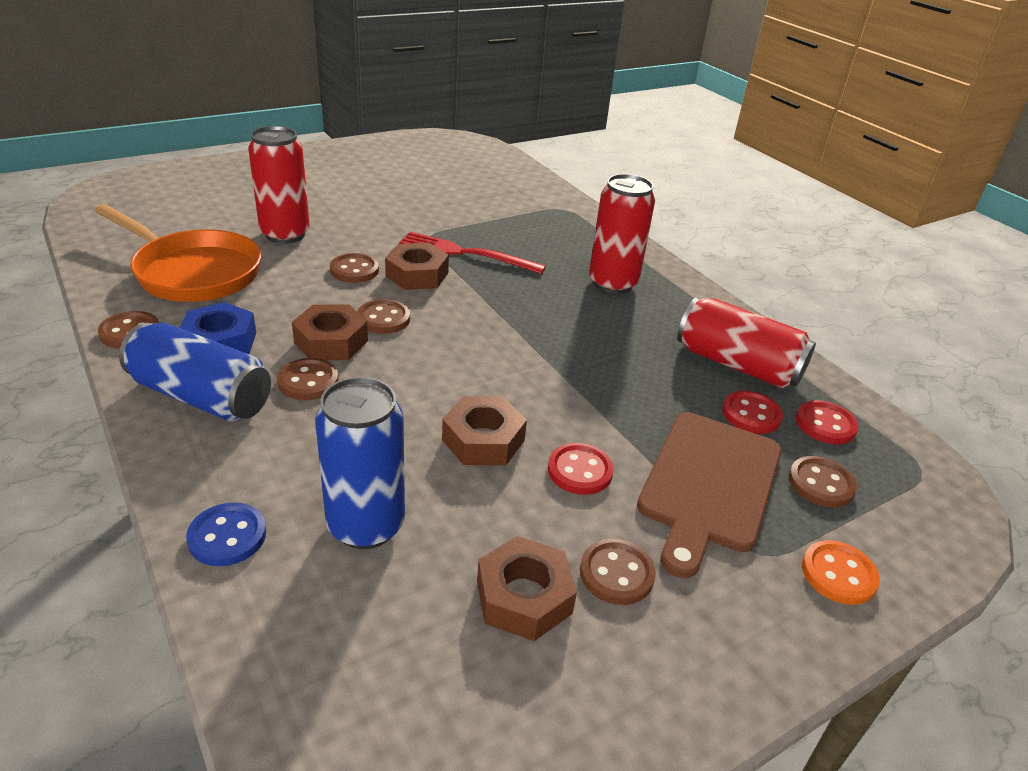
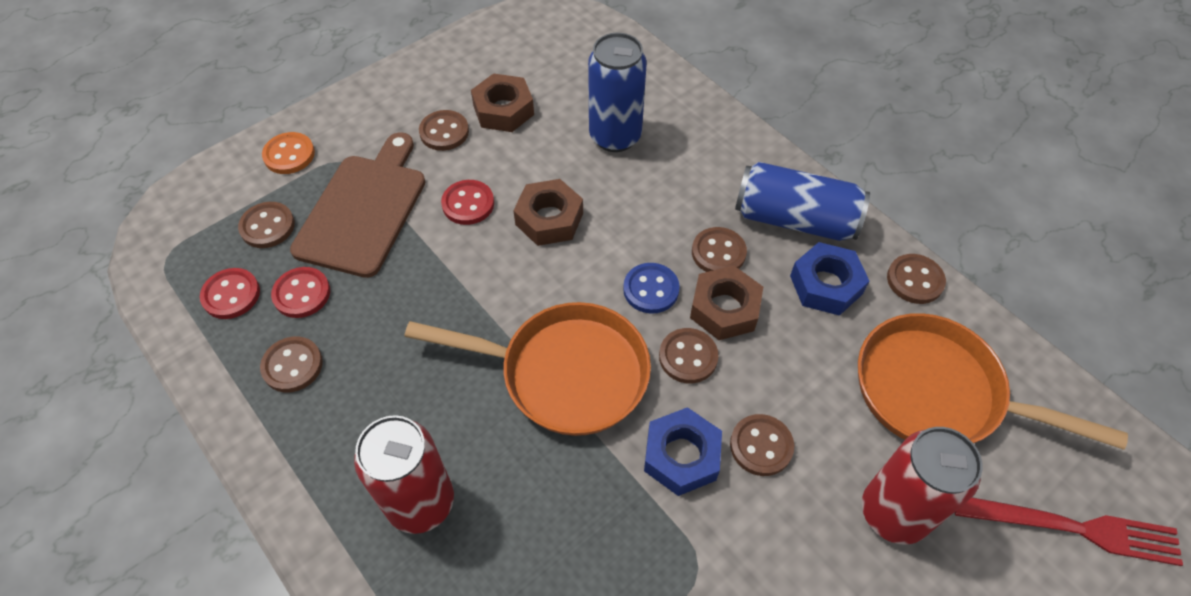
camera: 175 degrees right, 20 degrees up
(227, 536) = (698, 116): blue button -> blue button (651, 289)
(417, 274) = (681, 456): brown nut -> blue nut
(466, 253) = (631, 530): red fork -> red fork (1073, 528)
(495, 325) = (564, 373): none -> orange pan
(737, 365) = (292, 365): red can -> brown button

